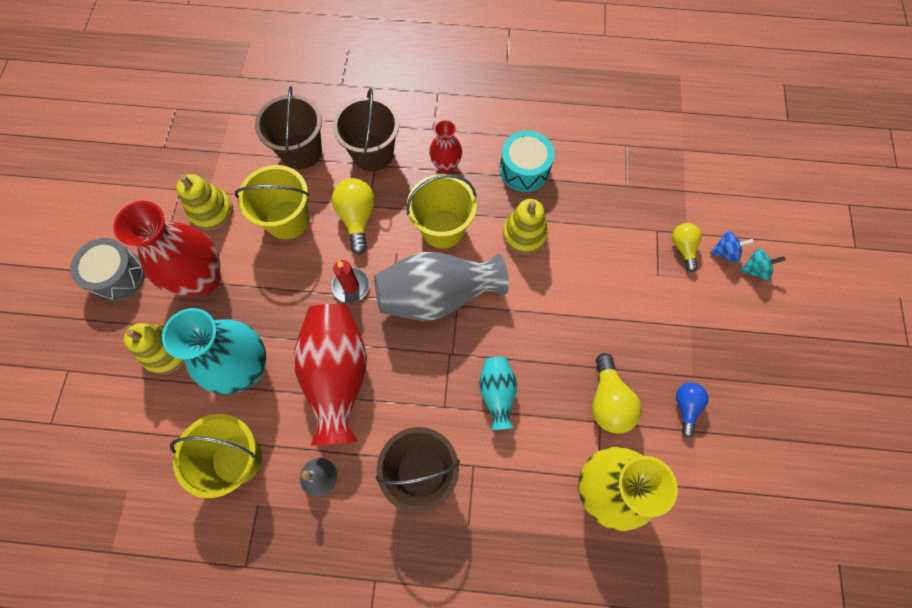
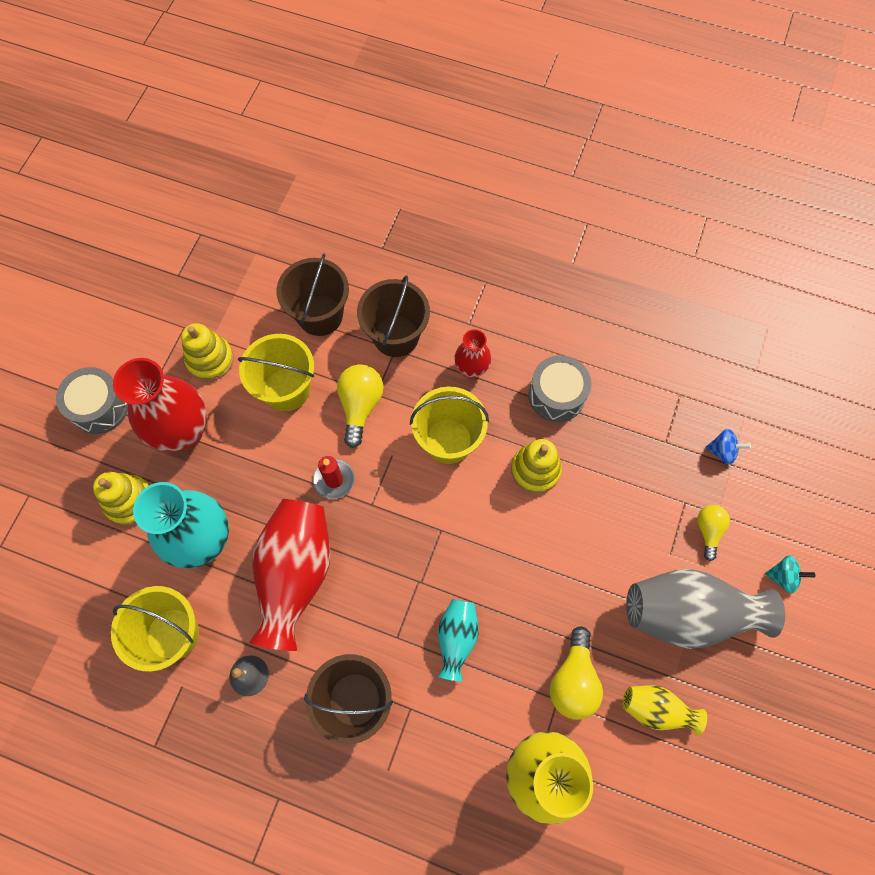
camera: 15 degrees right, 0 degrees up
(437, 295) = (423, 514): grey vase -> grey vase (688, 613)
(524, 169) = (556, 395): turquoise drum -> grey drum
(686, 406) = (656, 709): blue light bulb -> yellow vase
(725, 252) = (755, 548): blue spinning top -> blue spinning top (722, 451)

